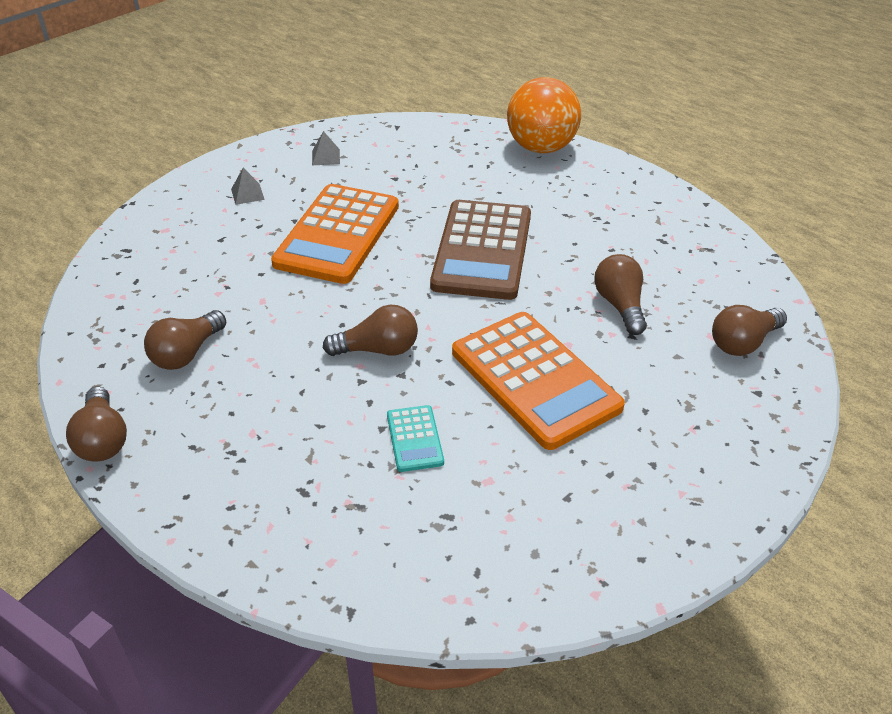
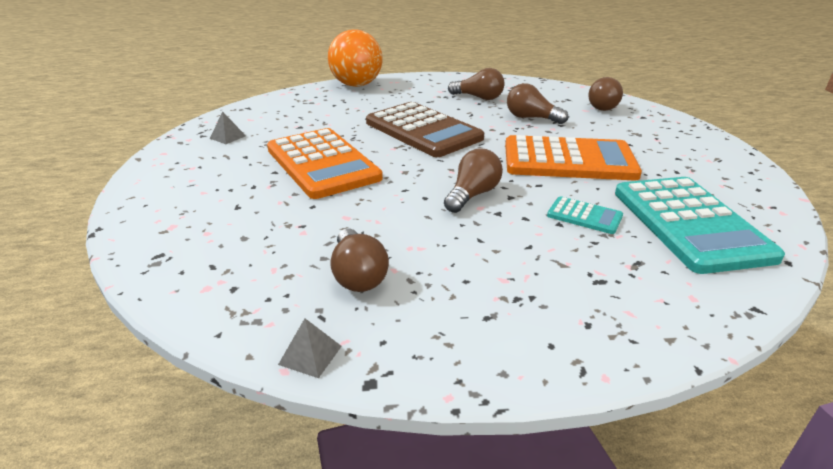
camera: 50 degrees left, 10 degrees down
(102, 439) = (415, 371): brown light bulb -> brown light bulb (478, 98)
(247, 194) = (205, 177): grey pyramid -> grey pyramid (310, 355)
(480, 521) = (689, 224): none -> turquoise calculator

